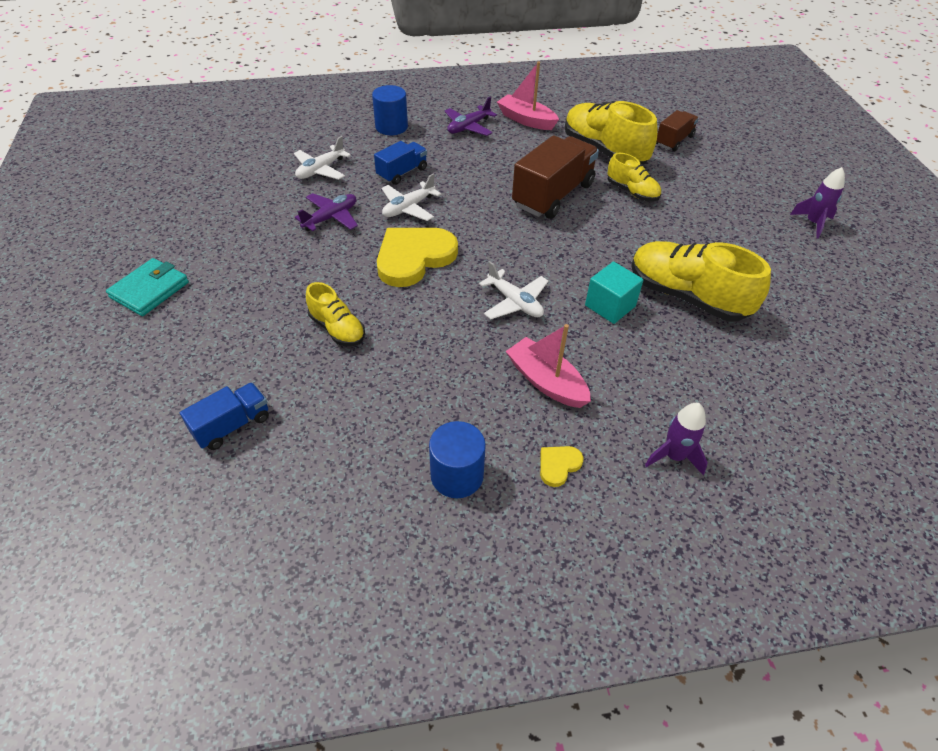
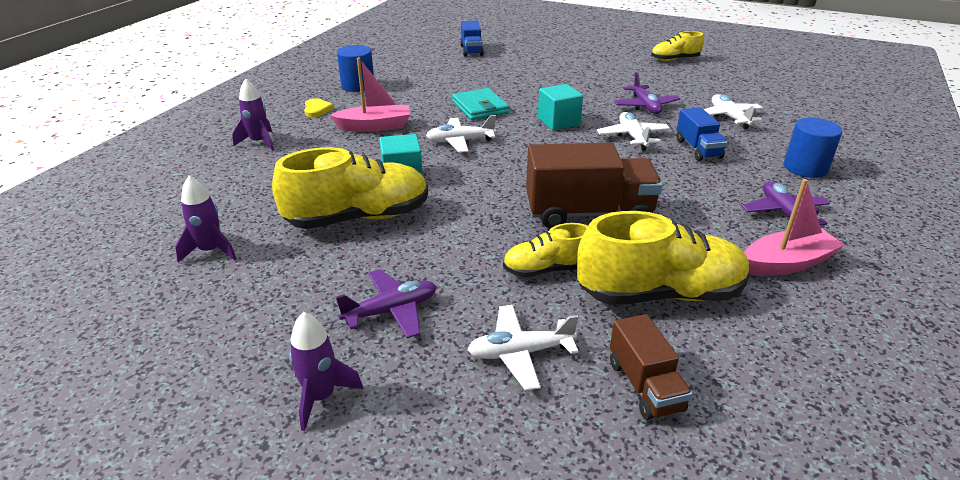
camera: 125 degrees right, 15 degrees down
(150, 290) = (611, 48): turquoise wallet -> turquoise wallet (480, 107)
(337, 329) = (511, 83): yellow shoe -> yellow shoe (674, 59)
(414, 258) = (558, 121): yellow heart -> turquoise cube
(553, 195) = (588, 213): brown truck -> brown truck turned 75 degrees counterclockwise
(704, 178) = (520, 353): none -> white plane
(738, 231) = (391, 311): none -> purple plane
(814, 348) = (211, 251): none -> purple rocket

